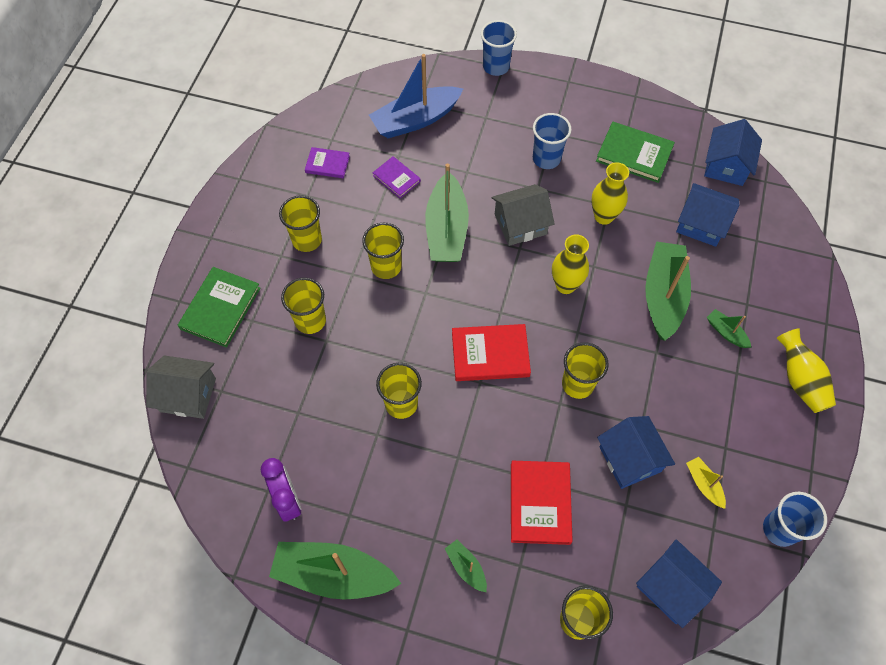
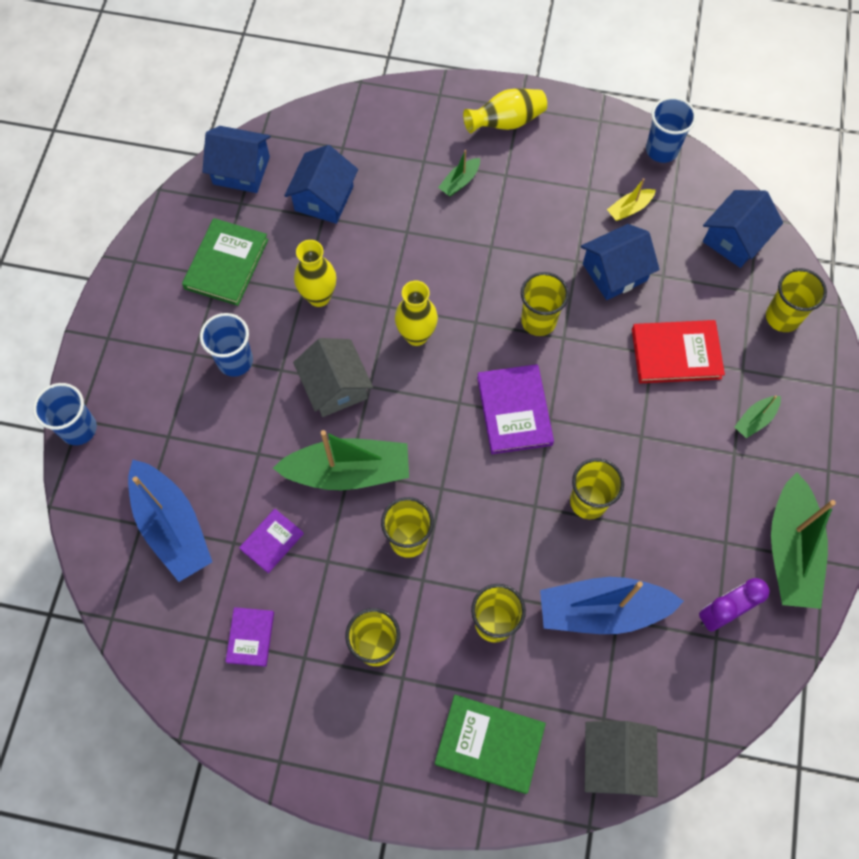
camera: 95 degrees left, 5 degrees up
(306, 401) = (602, 610): none -> blue boat
(490, 354) = (514, 411): red book -> purple book
(663, 295) = (421, 238): green boat -> none

